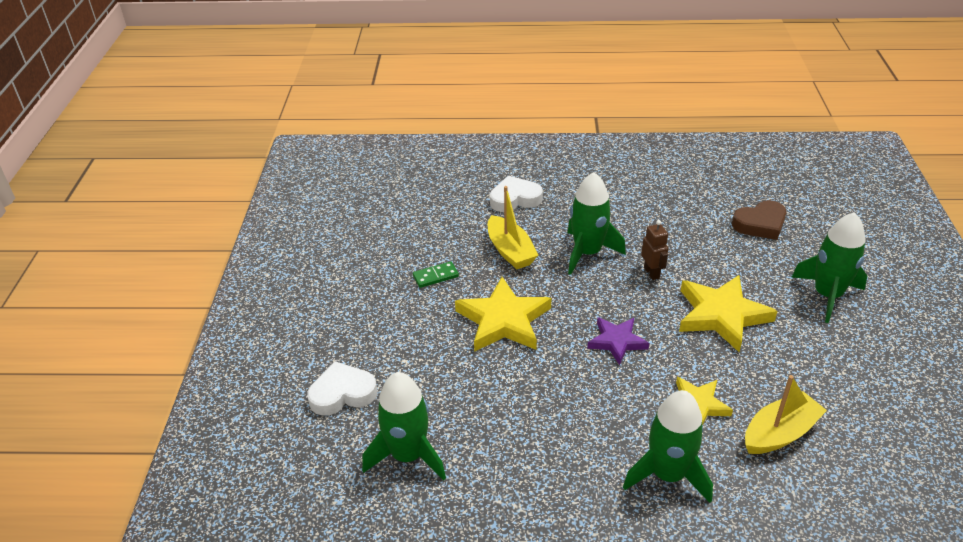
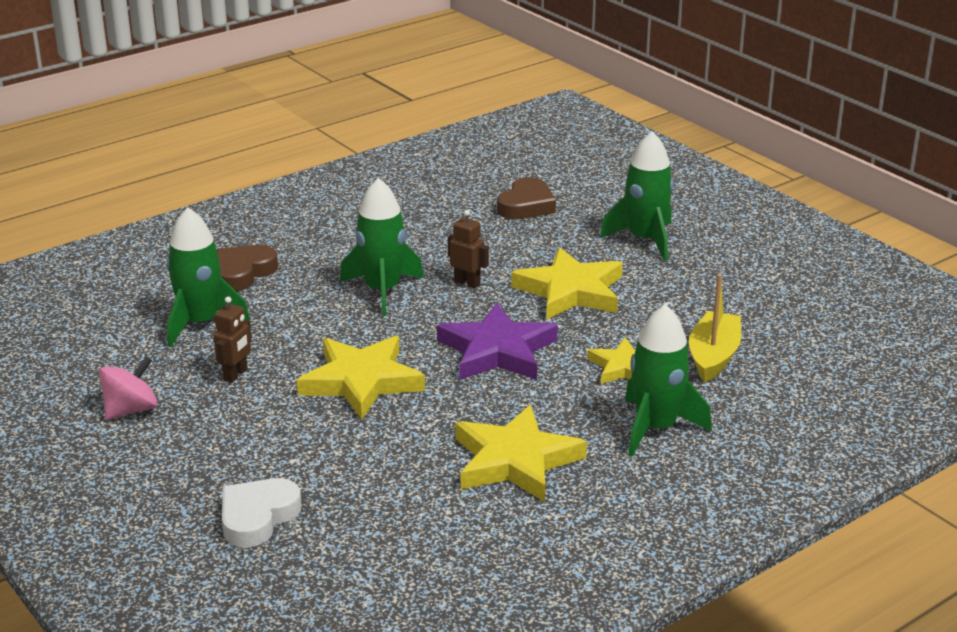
camera: 40 degrees left, 10 degrees down
(355, 273) = (131, 410): none -> pink spinning top
(408, 455) = (396, 531): green rocket -> green rocket (200, 323)
(435, 276) = (236, 375): green domino -> brown robot
(510, 251) = (295, 320): yellow boat -> none
(515, 199) = (243, 273): white heart -> brown heart
(538, 443) = (515, 461): none -> yellow star
(617, 341) = (497, 351): purple star -> purple star, size x1.66

